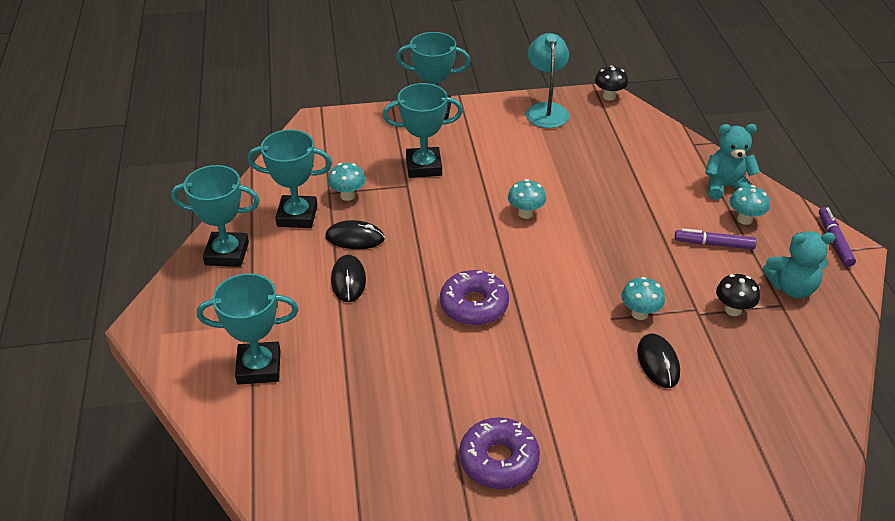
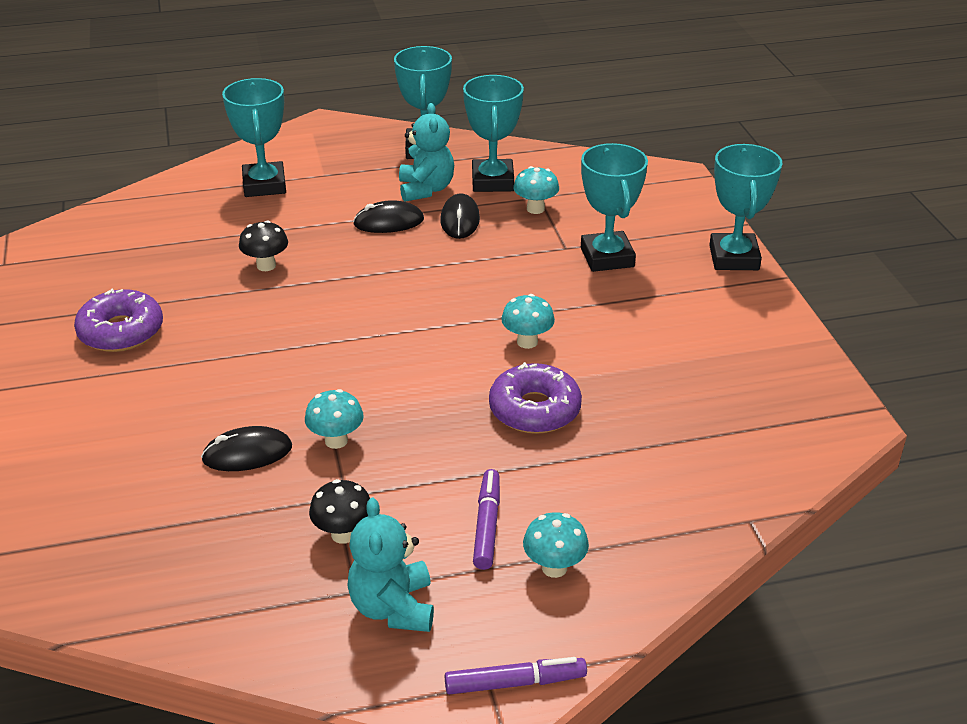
camera: 85 degrees right, 5 degrees down
(474, 305) = (350, 307): purple donut -> purple donut (534, 409)
(546, 110) = (782, 357): turquoise lamp -> none
(609, 96) = (852, 424): black mushroom -> black mushroom (266, 265)
(726, 187) = (636, 551): turquoise teddy bear -> turquoise teddy bear (426, 189)

